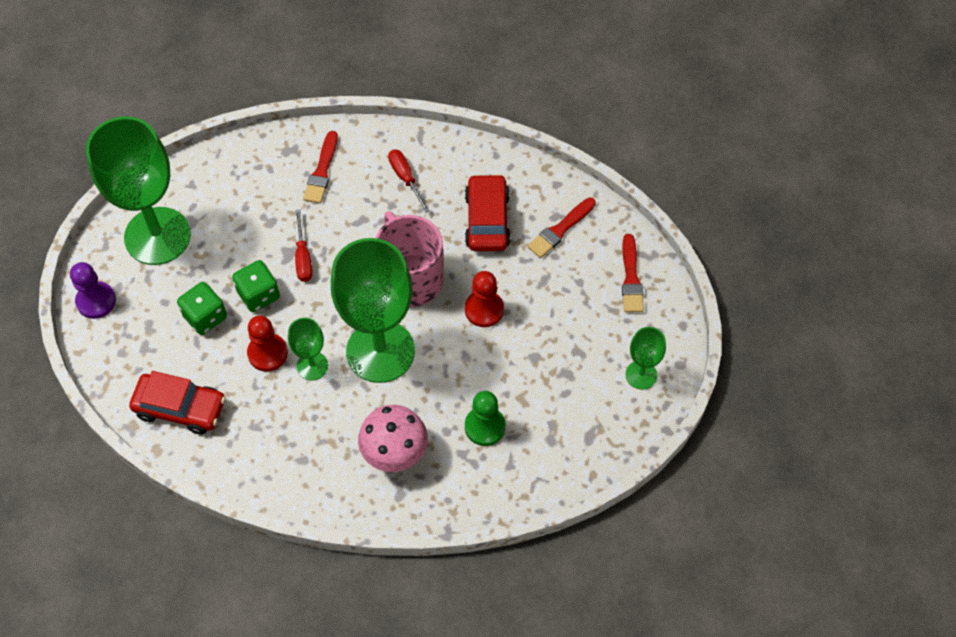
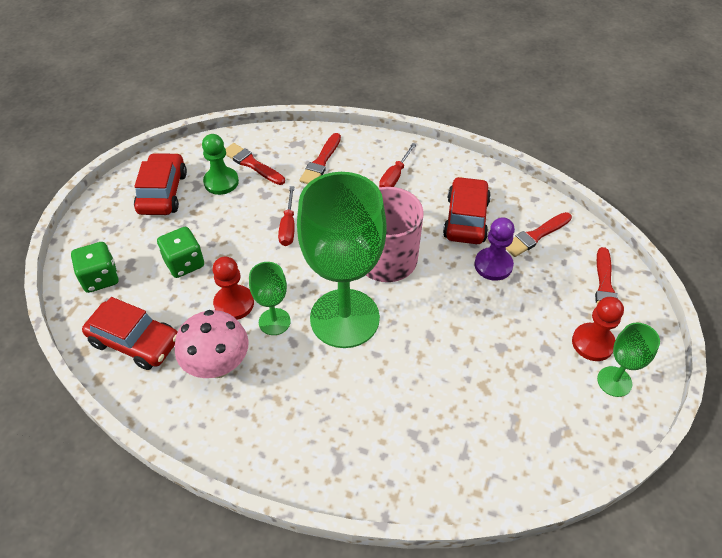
camera: 10 degrees right, 10 degrees down
(96, 301) = (90, 236): purple pawn -> purple pawn (493, 265)
(157, 236) = (163, 192): green goblet -> red car
(246, 185) = (252, 164): none -> red brush
(258, 295) = (239, 251): green dice -> green dice (100, 278)
(394, 453) = (340, 421): pink mushroom -> pink mushroom (218, 365)
(405, 178) = (395, 176): red screwdriver -> red screwdriver turned 135 degrees counterclockwise
(484, 309) = (454, 295): red pawn -> red pawn (592, 343)
(485, 427) = (441, 409): green pawn -> green pawn (221, 182)

